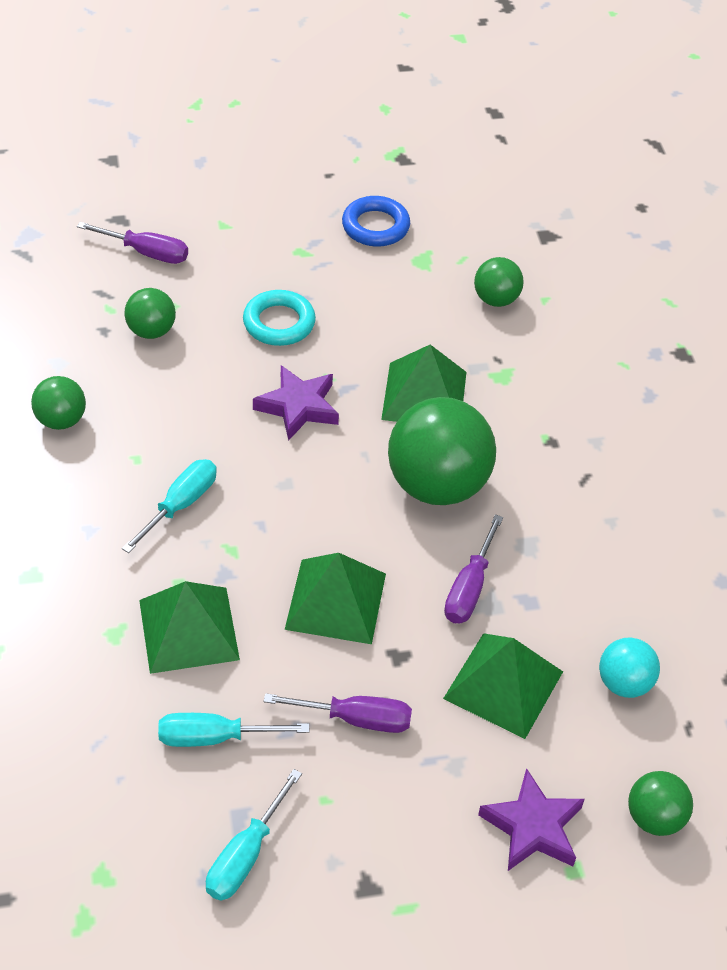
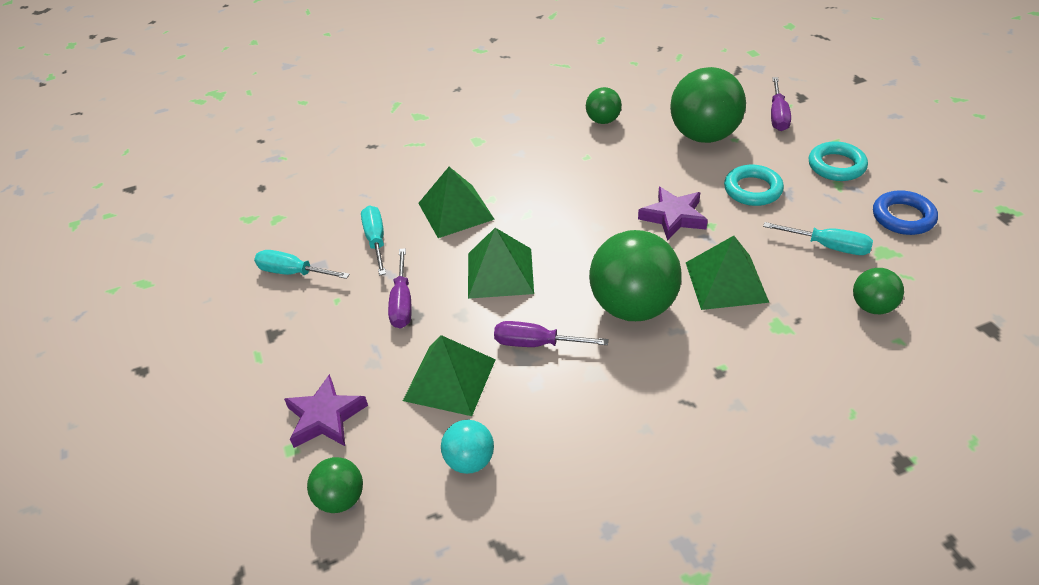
camera: 85 degrees right, 5 degrees down
(151, 331) = (704, 135): green ball -> green ball, size x1.96
(180, 505) = (555, 184): turquoise screwdriver -> turquoise screwdriver (828, 246)
(268, 241) = (836, 166): none -> turquoise ring

